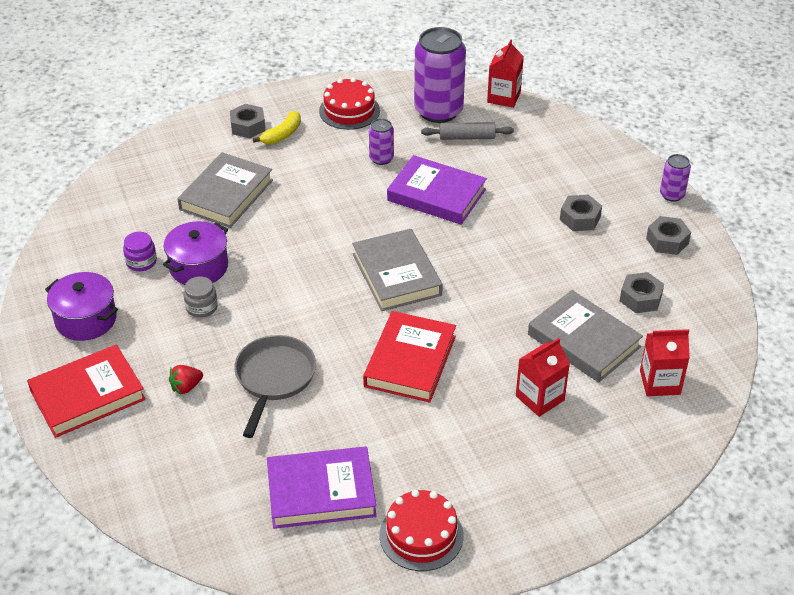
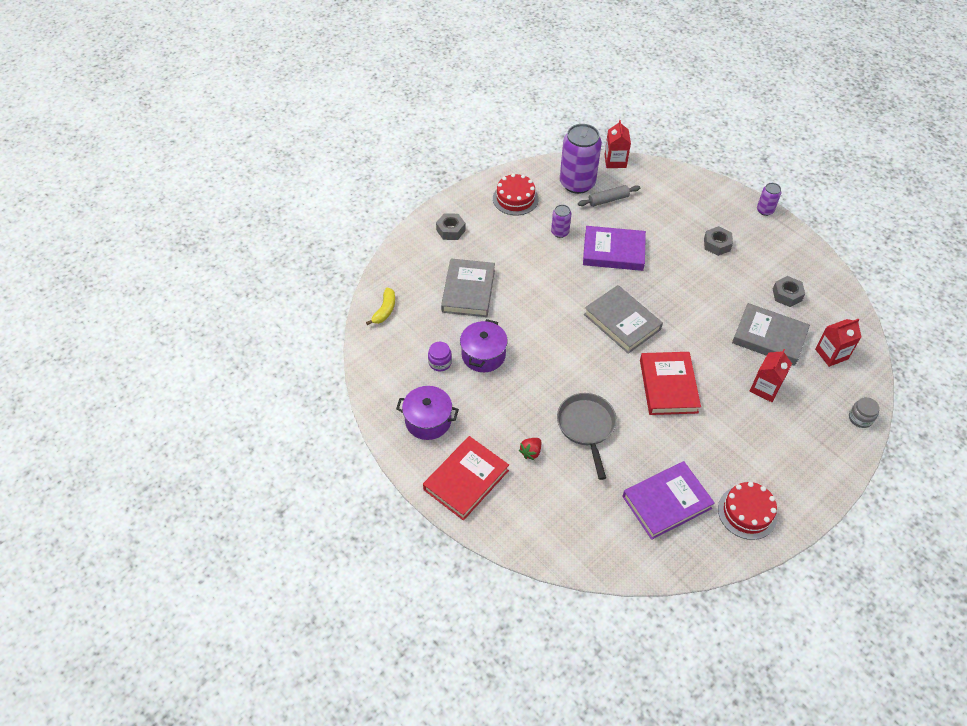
camera: 20 degrees left, 10 degrees up
(201, 307) = (504, 386): grey jar -> grey jar (860, 418)
(282, 135) = (479, 231): yellow banana -> yellow banana (385, 310)
(667, 241) = (780, 247): grey nut -> none

